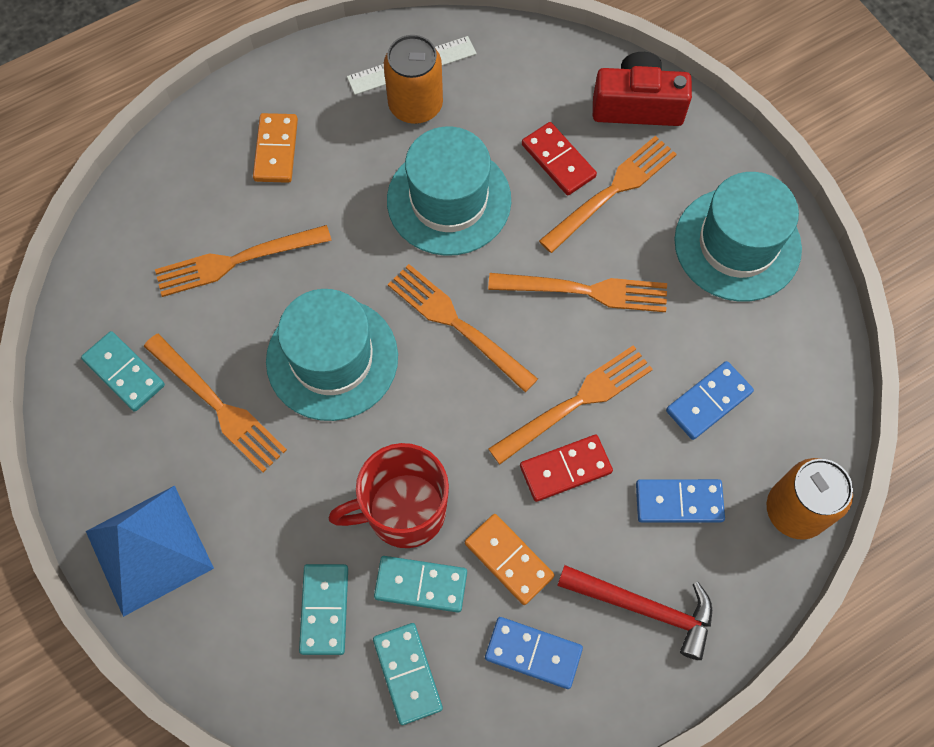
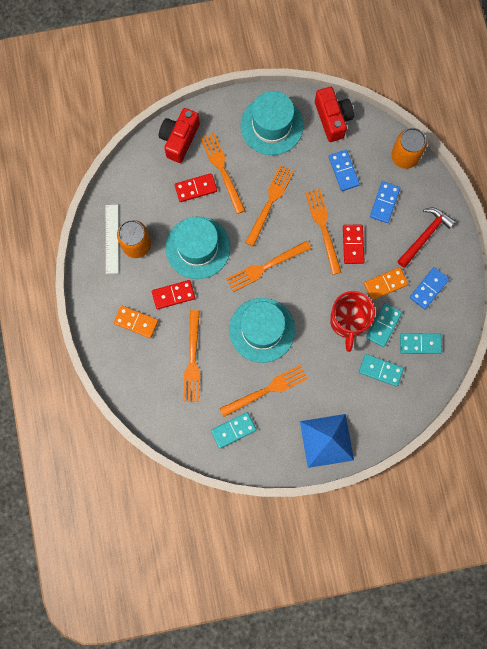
camera: 70 degrees left, 10 degrees up
(346, 191) = (173, 295): none -> red domino
(805, 346) = (332, 119): none -> red camera

